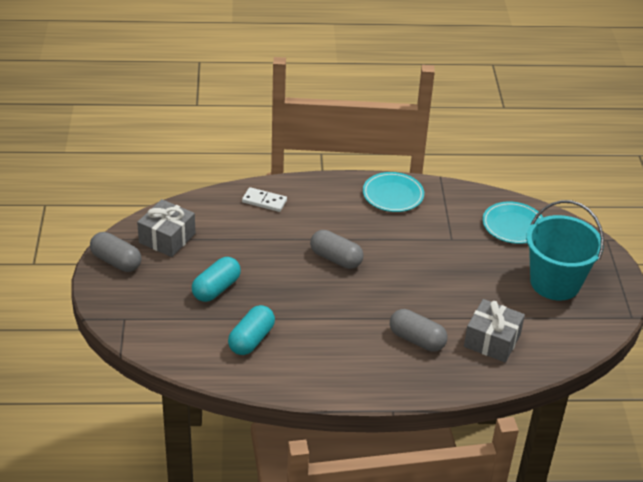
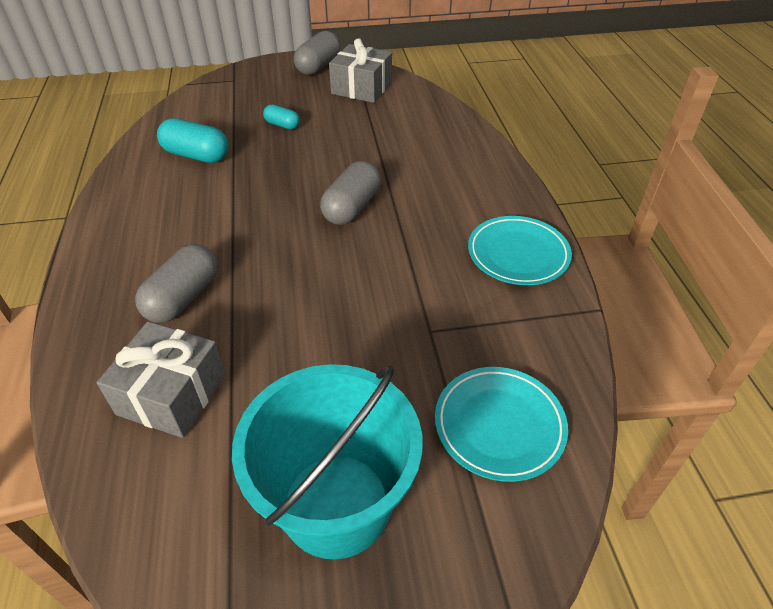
camera: 85 degrees right, 5 degrees up
(216, 289) = (282, 125): turquoise capsule -> turquoise capsule, size x0.57
(264, 201) = (451, 141): white domino -> none

